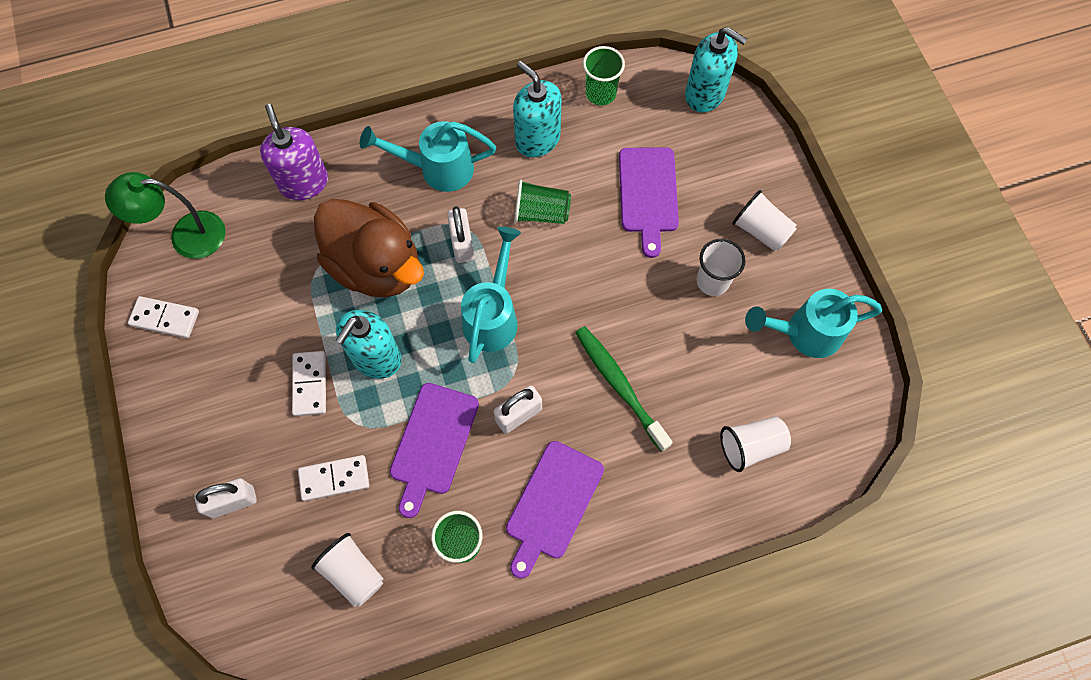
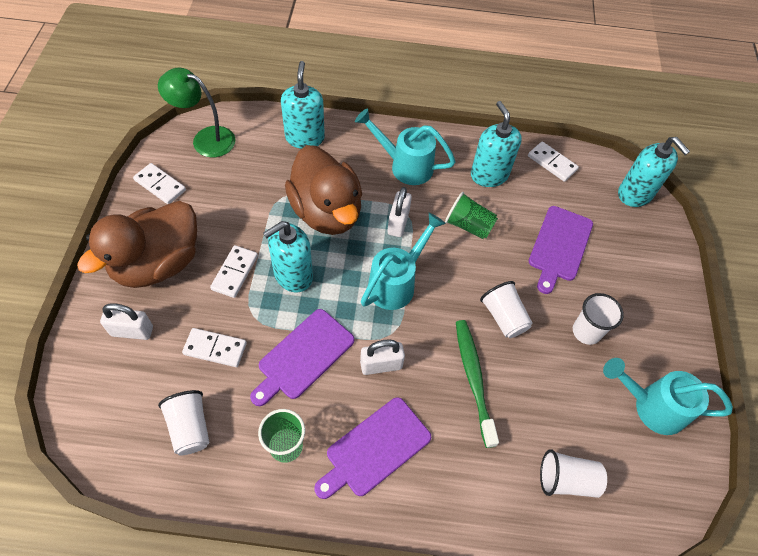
camera: 20 degrees right, 10 degrees down
(217, 413) = (158, 263): none -> brown duck
(304, 183) = (305, 138): purple soap dispenser -> turquoise soap dispenser
(600, 93) = (552, 163): green cup -> white domino
(761, 230) = (643, 310): white cup -> white cup (503, 317)

